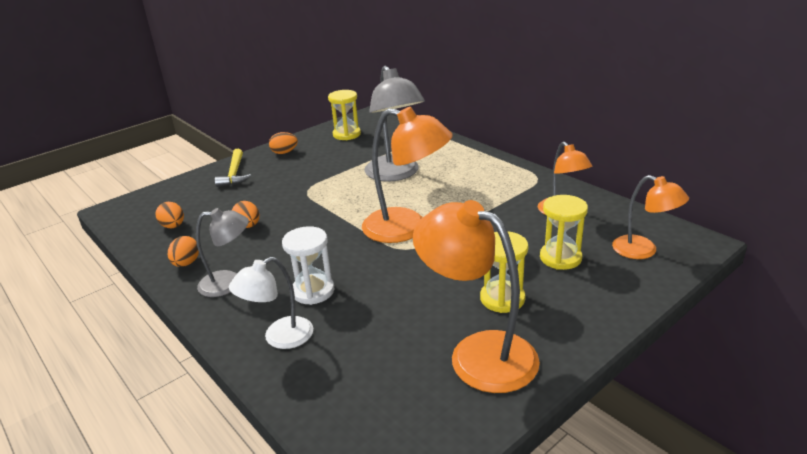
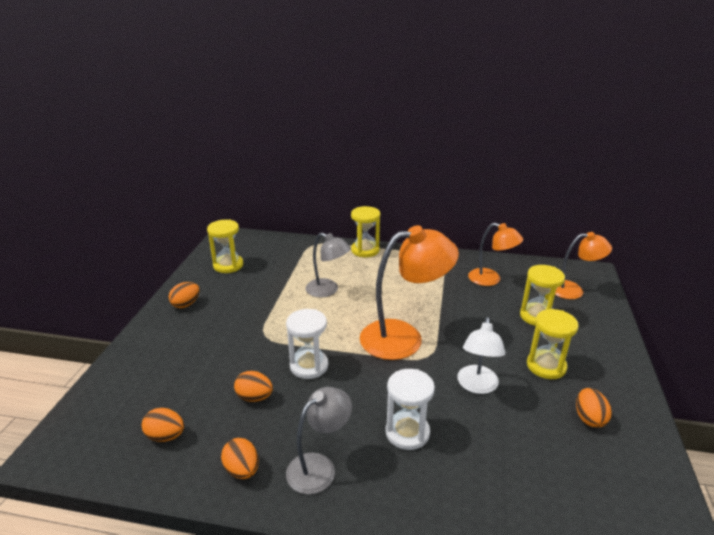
camera: 40 degrees left, 0 degrees up
(234, 174) = (158, 347): yellow hammer -> none
(279, 338) = (440, 493): white lamp -> white lamp (477, 386)
(308, 220) = (309, 366): none -> white hourglass
(395, 174) = (328, 290): grey lamp -> grey lamp, size x0.60
(472, 153) = (365, 250): none -> yellow hourglass
(478, 353) = (589, 418): orange lamp -> orange egg

